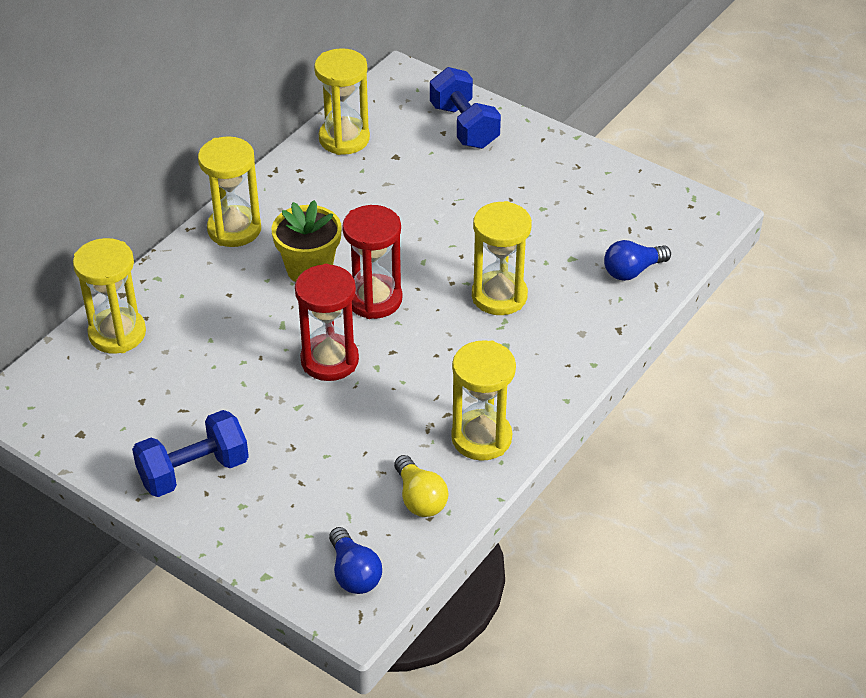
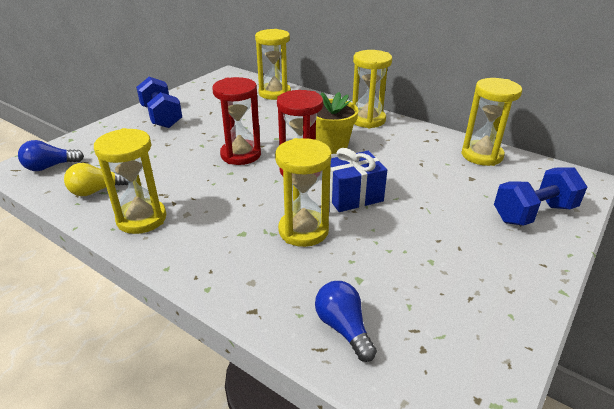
camera: 90 degrees right, 10 degrees down
(433, 255) = (353, 196): none -> blue gift

